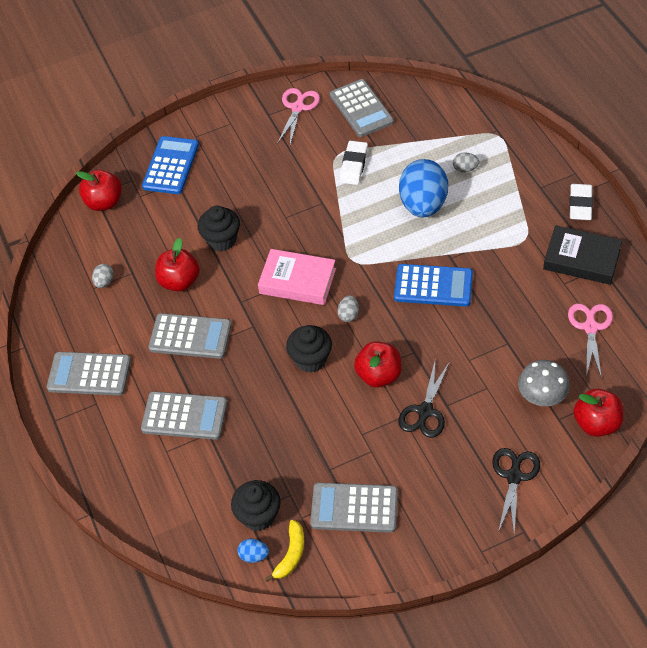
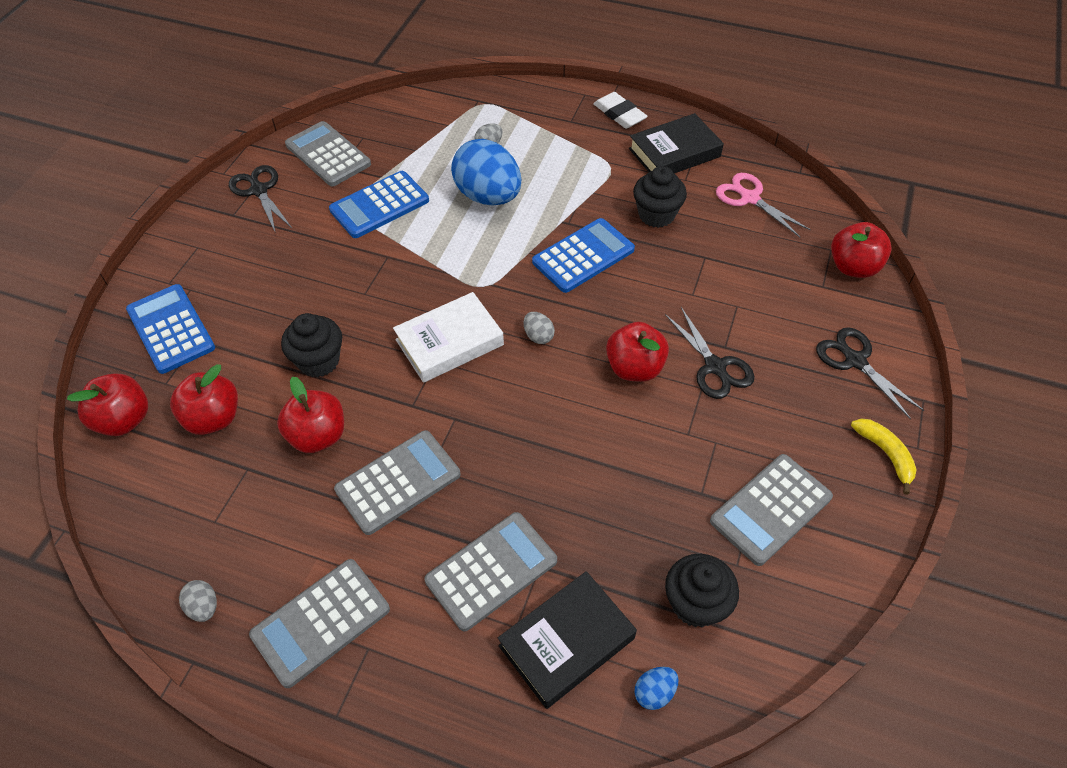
camera: 50 degrees left, 0 degrees up
(104, 282) = (222, 504): grey egg -> grey egg (204, 607)
(142, 233) = (213, 418): none -> red apple
(180, 478) = (566, 642): none -> black book
(254, 556) = (744, 650): blue egg -> blue egg (654, 692)
(291, 554) = (775, 612): yellow banana -> yellow banana (885, 454)
(297, 281) = (449, 342): pink book -> white book
(298, 107) = (259, 190): pink scissors -> black scissors
(310, 359) = (553, 404): black cupcake -> black cupcake (656, 215)
(353, 165) = (379, 205): white eraser -> blue calculator
(361, 109) = (328, 154): grey calculator -> grey calculator turned 150 degrees counterclockwise
(542, 396) = (786, 278): grey mushroom -> none

